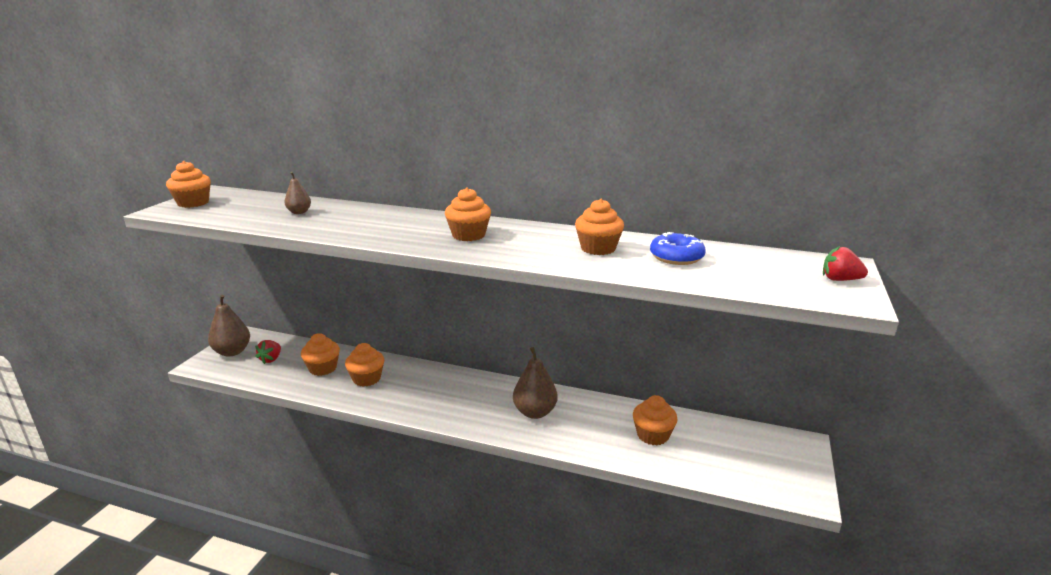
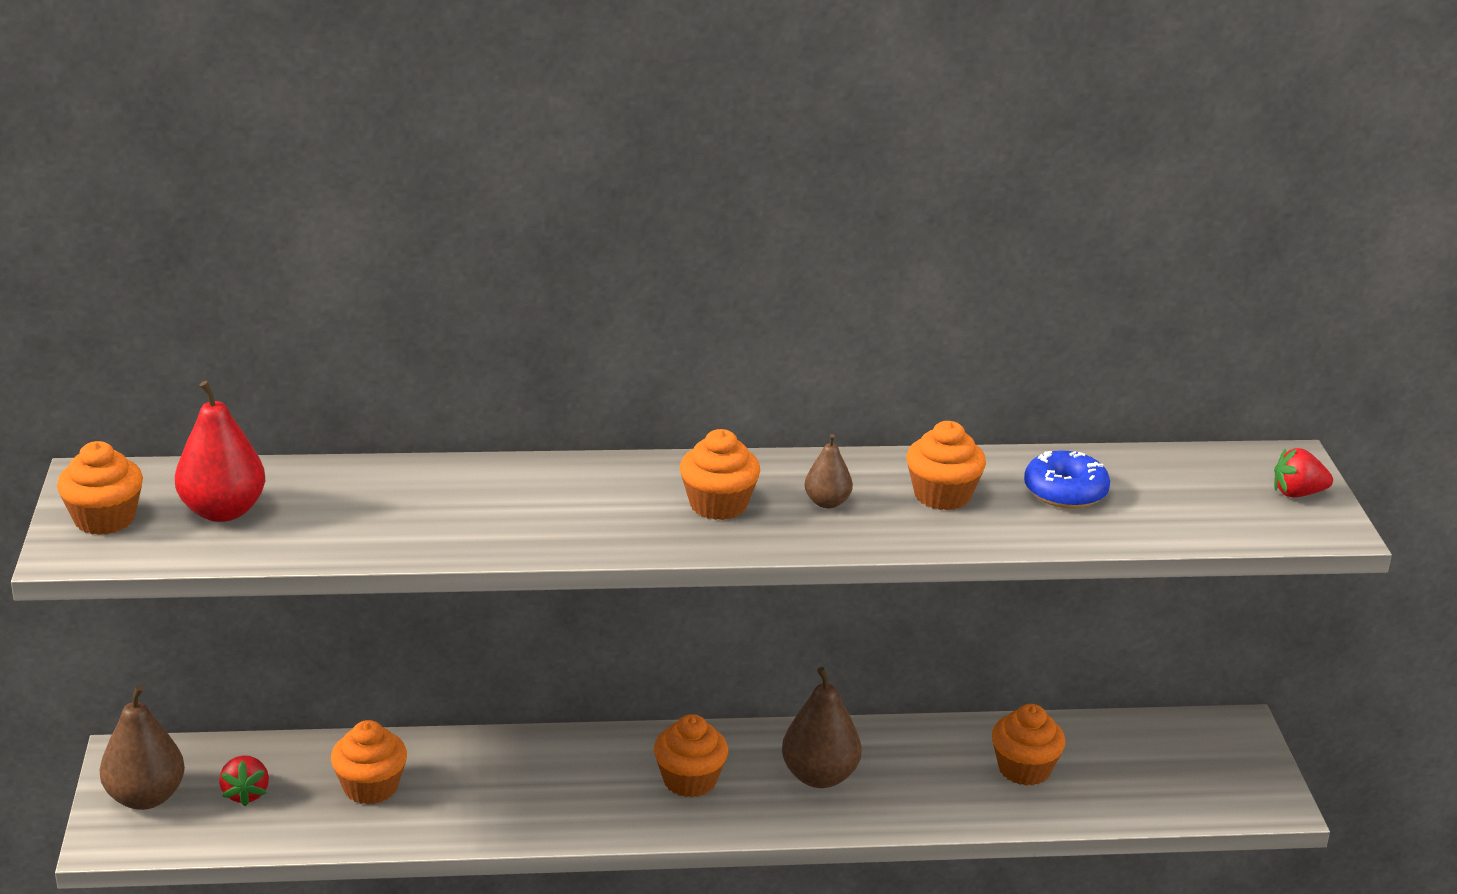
camera: 25 degrees left, 5 degrees up
(242, 207) = (223, 511): none -> red pear
(299, 212) = (355, 505): brown pear -> brown pear (827, 502)
(366, 379) = (475, 787): orange cupcake -> orange cupcake (689, 780)

